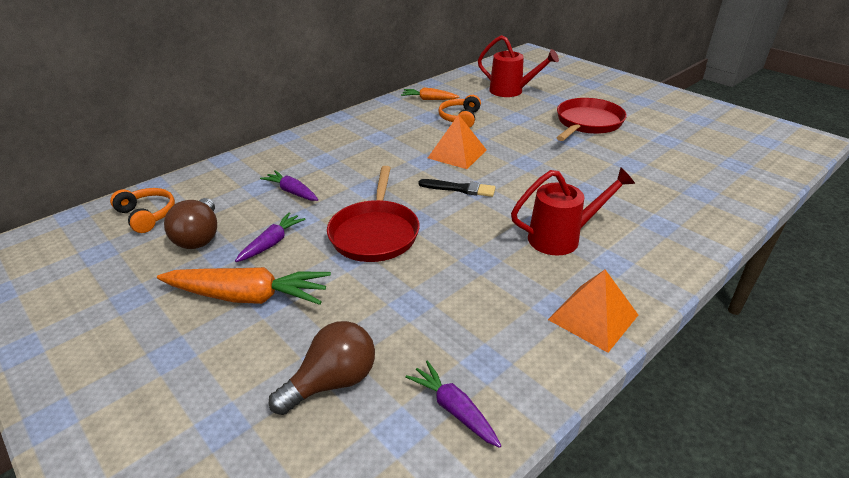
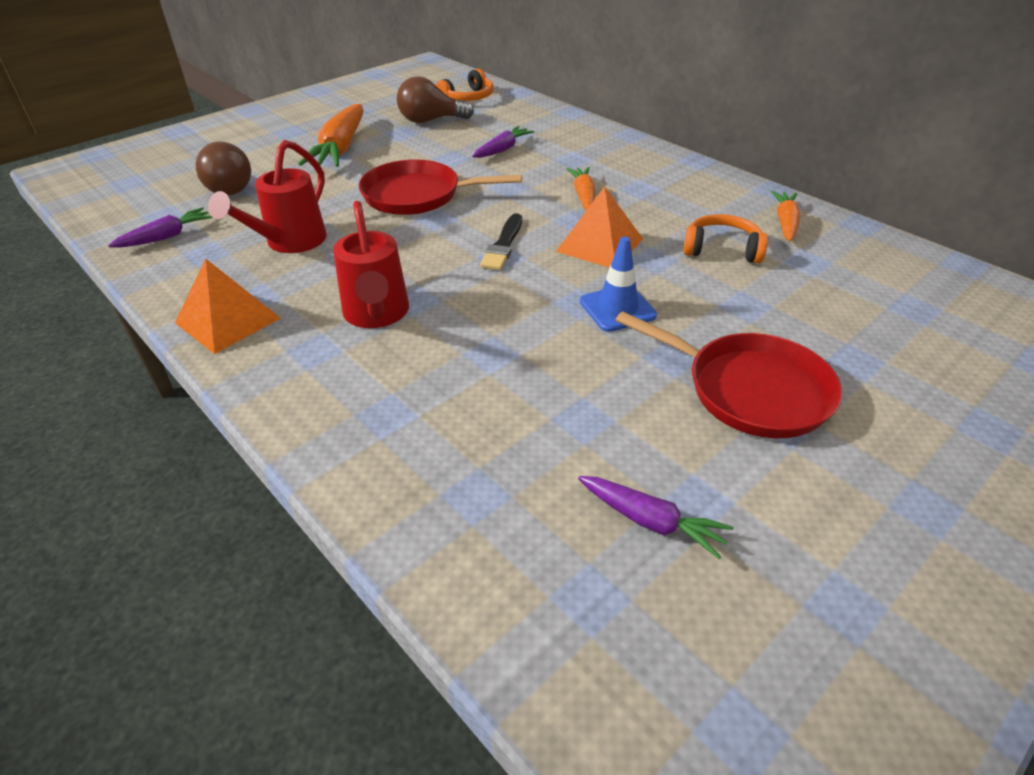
camera: 90 degrees right, 5 degrees up
(272, 243) = (413, 149): purple carrot -> purple carrot (650, 521)
(387, 157) = (583, 196): none -> orange carrot
(511, 91) = (869, 307): red watering can -> red watering can (290, 242)
(529, 151) = (617, 308): none -> blue traffic cone

